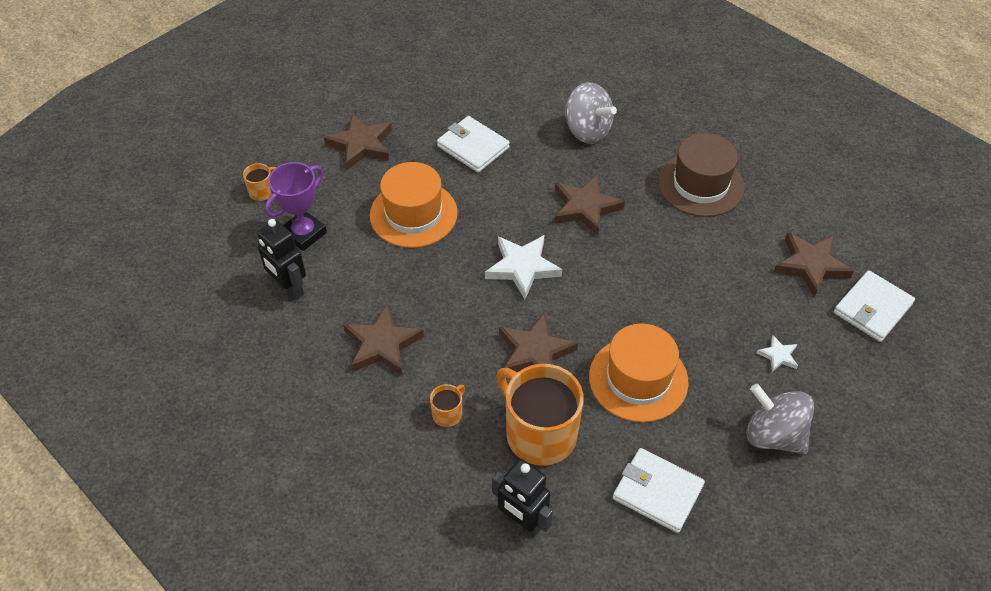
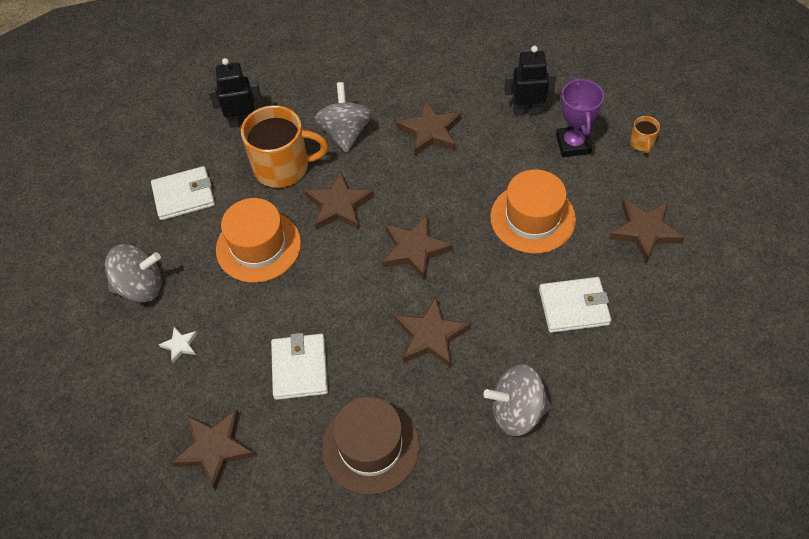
camera: 135 degrees right, 5 degrees up
(448, 413) = (345, 133): orange mug -> grey spinning top
(522, 267) = (414, 249): white star -> brown star
(872, 308) = (137, 452): white wallet -> white wallet (299, 368)

